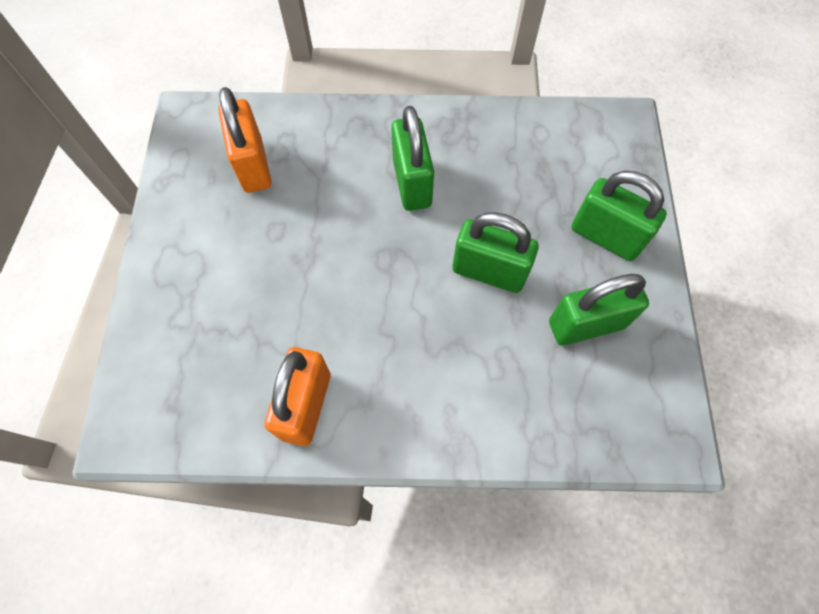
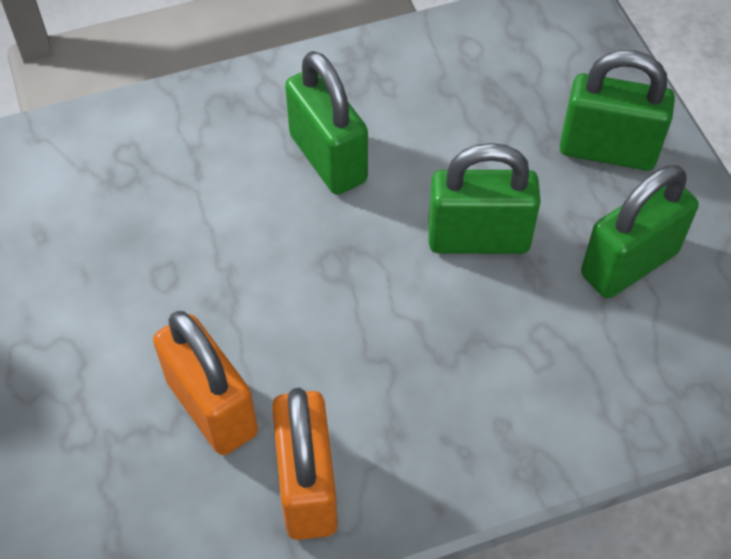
camera: 20 degrees left, 10 degrees down
(253, 165) = (95, 200): orange padlock -> orange padlock (212, 407)

